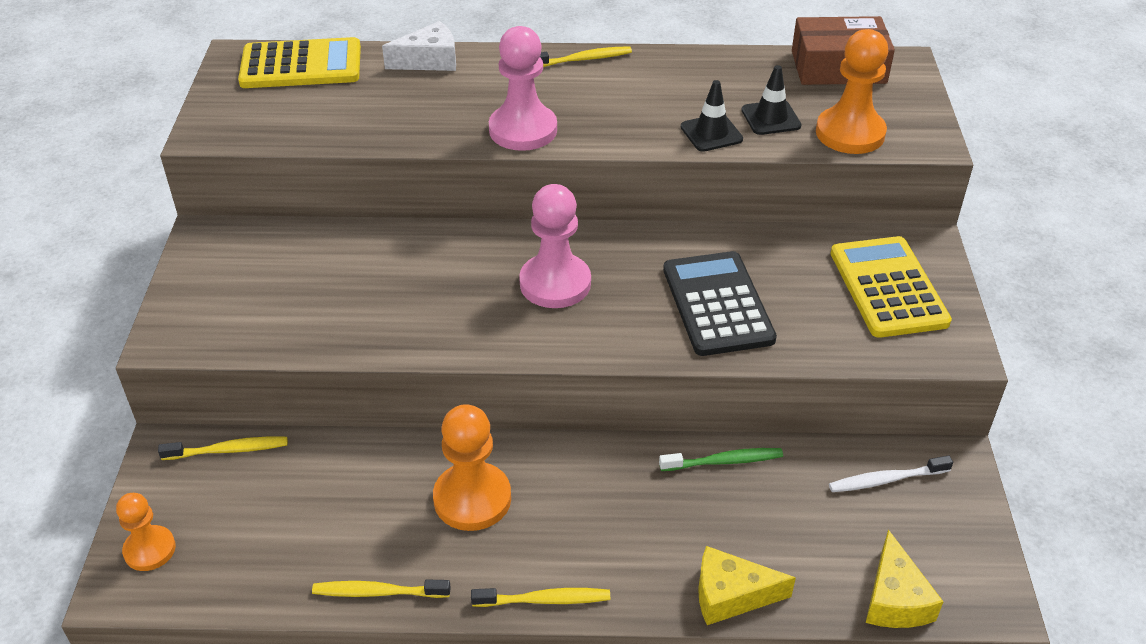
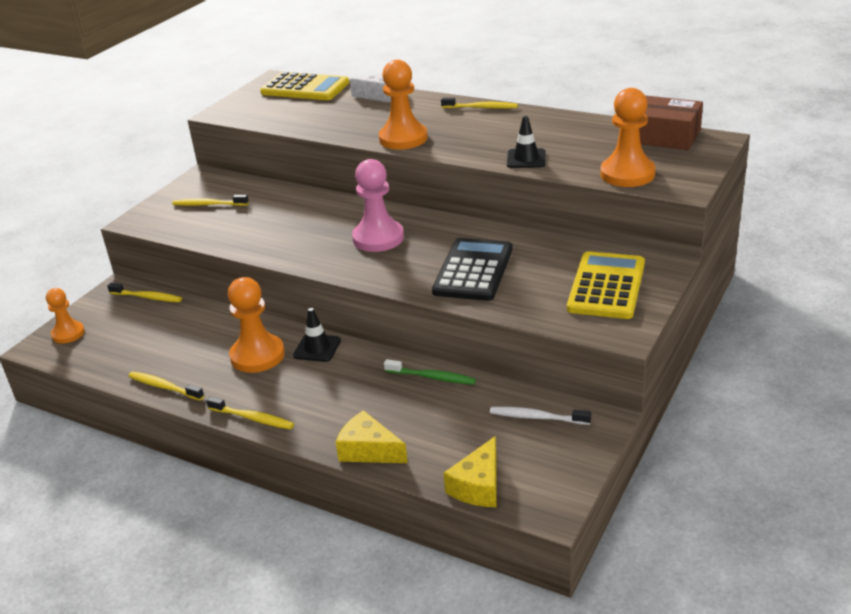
camera: 30 degrees right, 10 degrees down
(260, 283) = (208, 205): none -> yellow toothbrush
(523, 130) = (403, 138): pink pawn -> orange pawn
(771, 118) = (577, 157): black traffic cone -> black traffic cone (317, 348)

